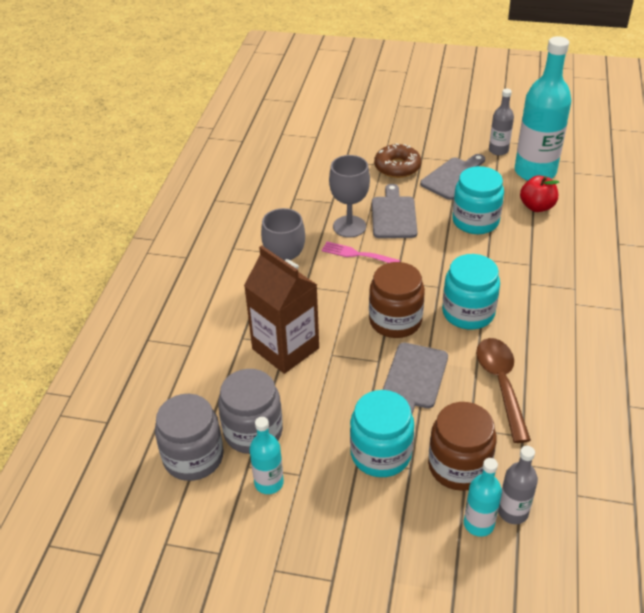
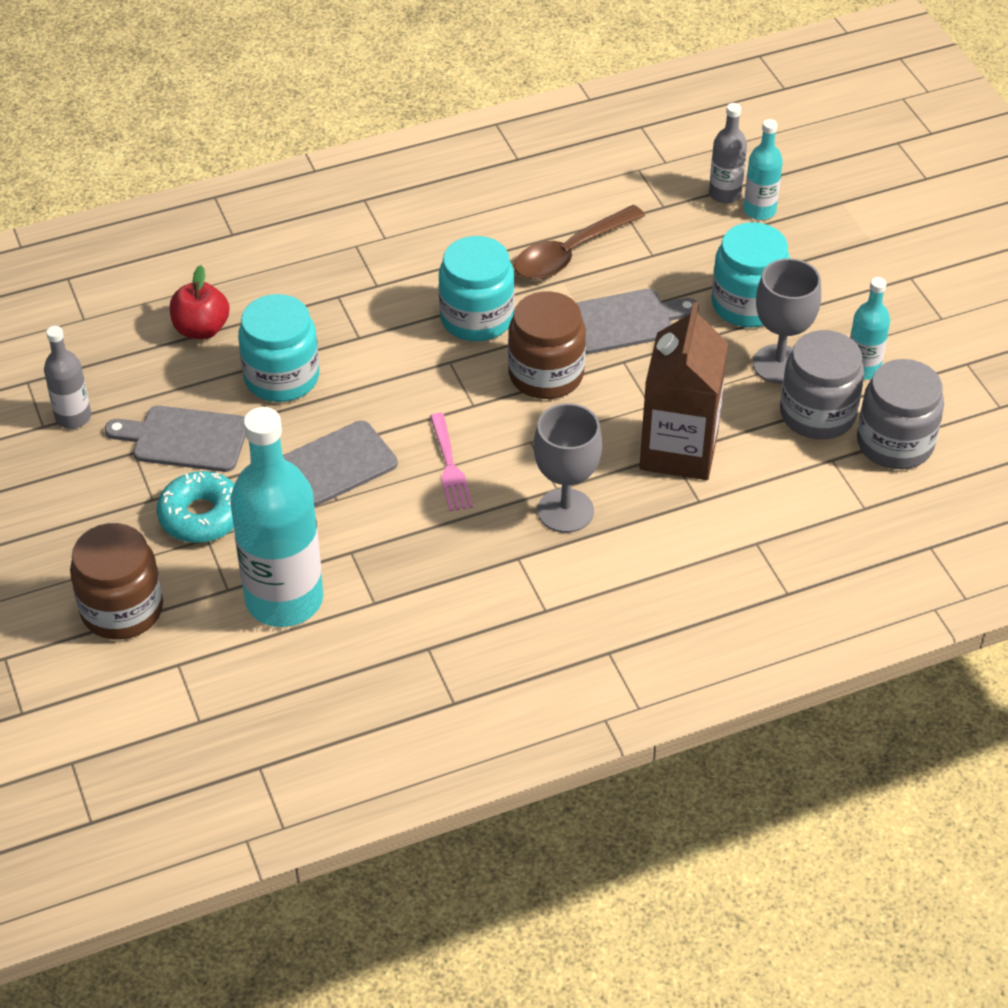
camera: 125 degrees left, 5 degrees up
(349, 226) = (395, 503): grey goblet -> grey goblet (779, 364)
(397, 167) = (201, 516): brown donut -> turquoise donut
(459, 466) = (708, 245): brown jar -> brown jar (122, 609)
(535, 172) = (109, 358): turquoise bottle -> turquoise bottle (284, 599)

